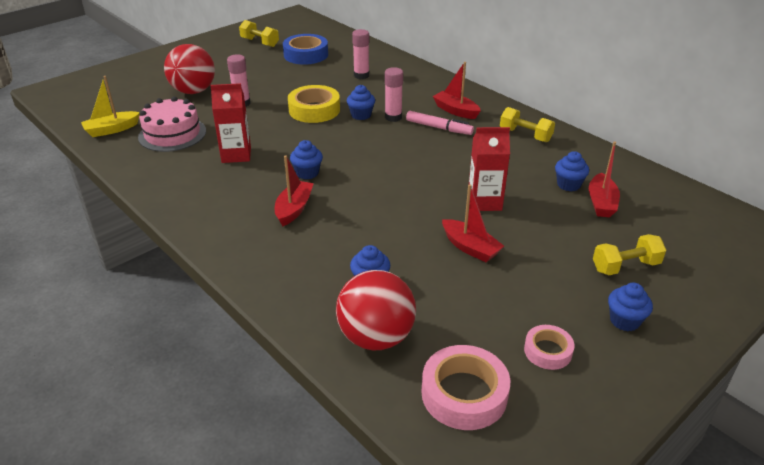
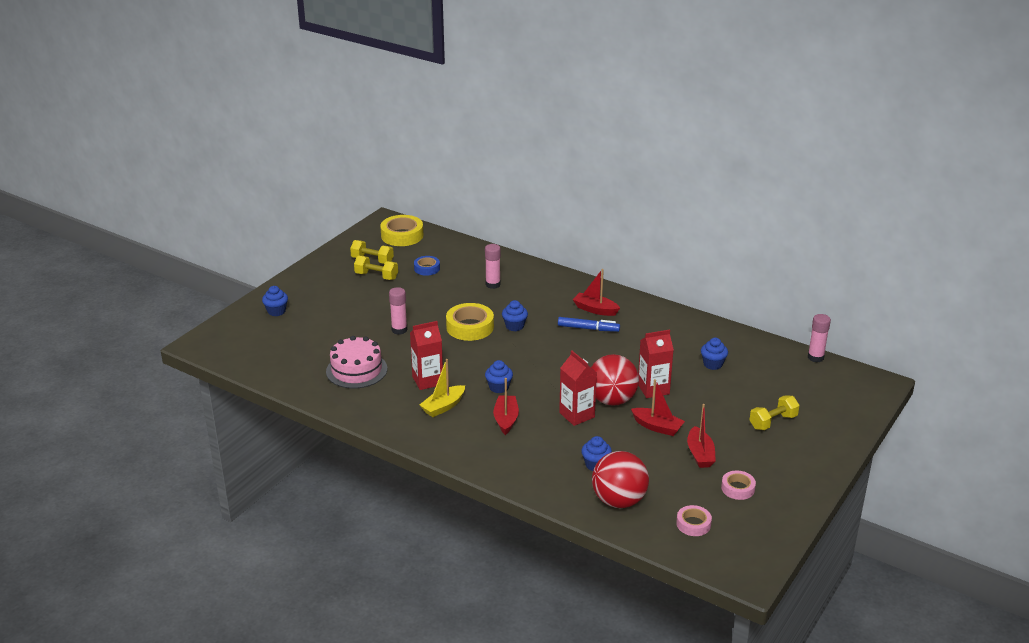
camera: 15 degrees left, 5 degrees down
(112, 130) = (297, 374): yellow boat -> yellow boat (443, 406)
(193, 91) = (344, 324): red ball -> red ball (612, 400)
(301, 26) = (402, 235): none -> yellow tape
(306, 55) = (427, 268): blue tape -> blue tape, size x0.59
(378, 217) = (577, 415): none -> red carton
(393, 117) = (544, 324): pink glue stick -> pink glue stick (815, 357)
(439, 128) = (588, 329): pink marker -> blue marker
(464, 394) = (693, 524): pink tape -> pink tape, size x0.59
(525, 135) = (663, 325): yellow dumbbell -> yellow dumbbell (376, 276)
(601, 203) = (742, 375): red boat -> red boat (700, 454)
(624, 321) = (782, 460): blue cupcake -> blue cupcake (276, 311)

